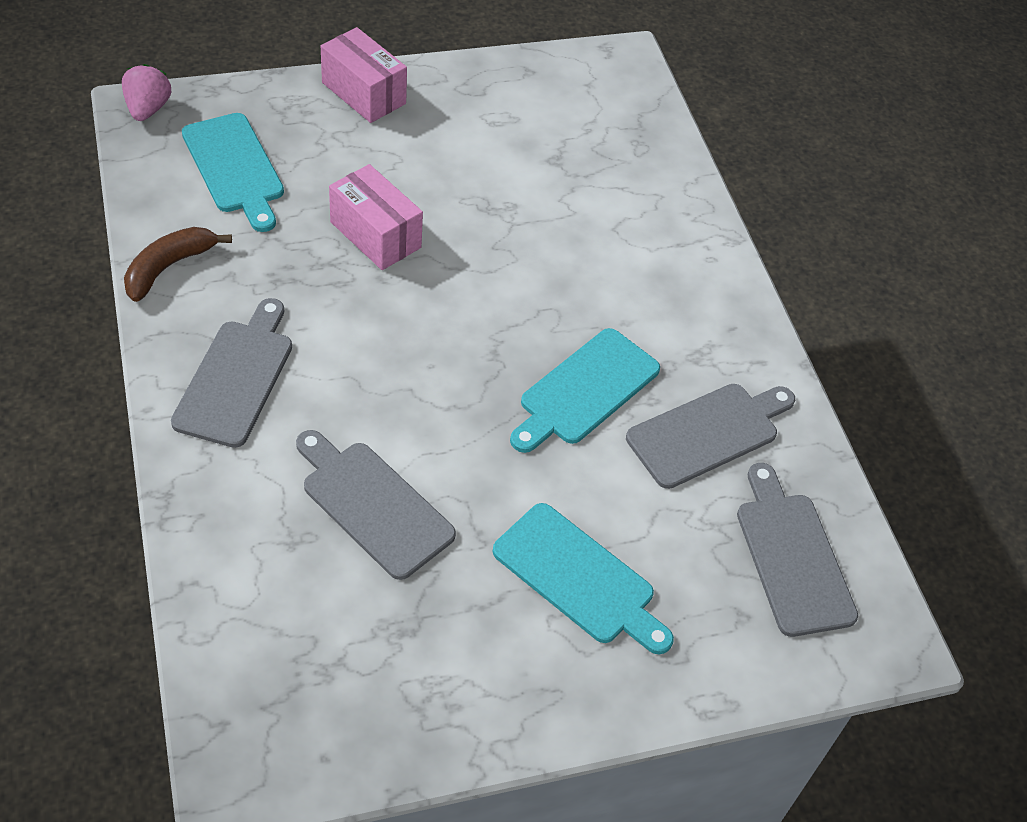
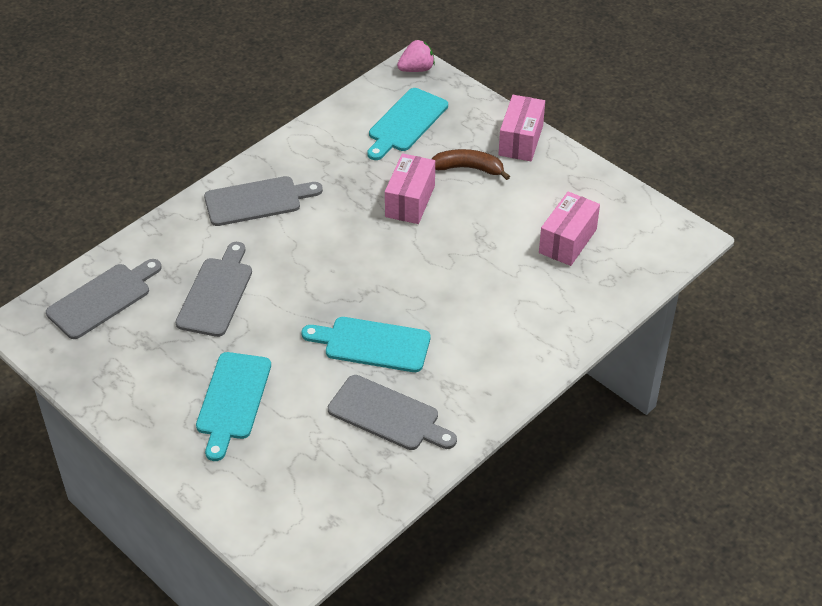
camera: 65 degrees right, 5 degrees down
(168, 267) = (309, 138): brown banana -> brown banana (468, 168)
(556, 144) = (567, 241): none -> pink box
(792, 557) = (323, 494): grey cutting board -> grey cutting board (103, 299)

